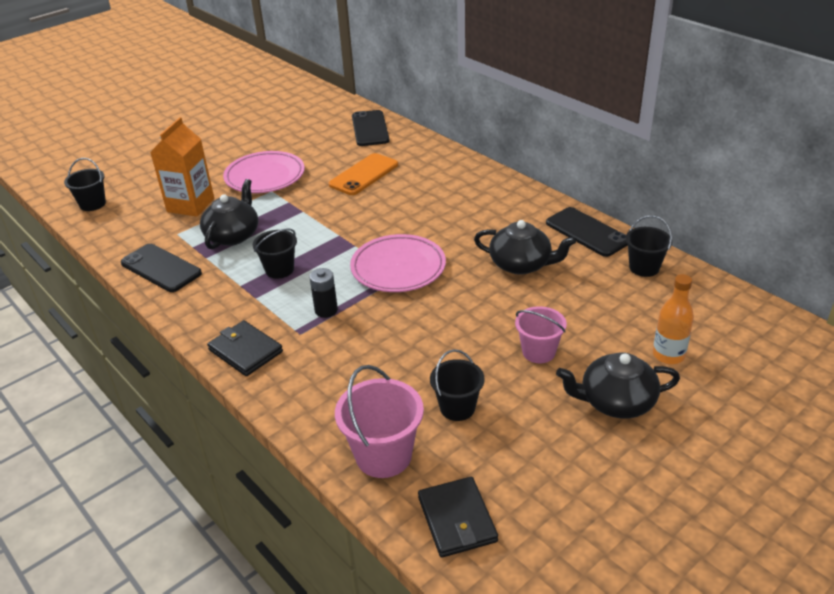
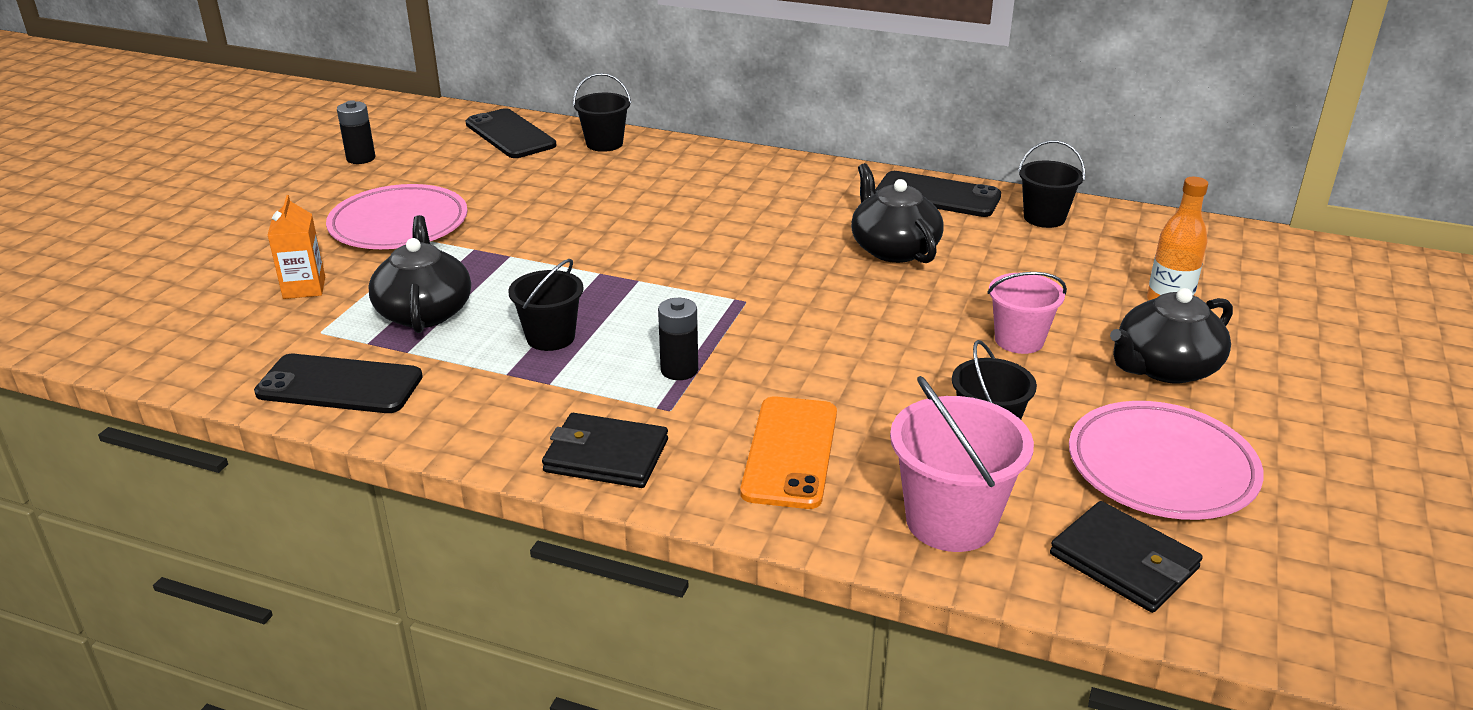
camera: 30 degrees left, 5 degrees down
(92, 204) = (107, 326): black bucket -> black bucket (604, 144)
(190, 205) = (304, 288): orange carton -> orange carton, size x0.60
(281, 128) = (361, 158): none -> black battery
(364, 175) = (560, 192): orange phone -> orange phone (790, 452)
(398, 268) = (731, 292): pink plate -> pink plate (1161, 468)
(521, 264) = (893, 249): black teapot -> black teapot turned 105 degrees counterclockwise

